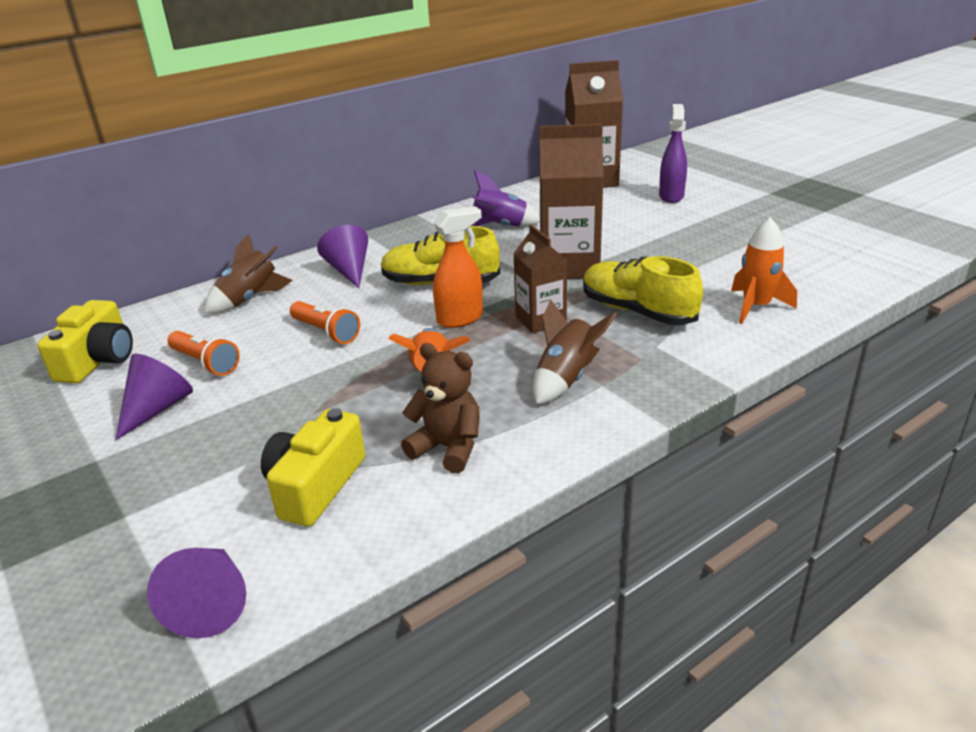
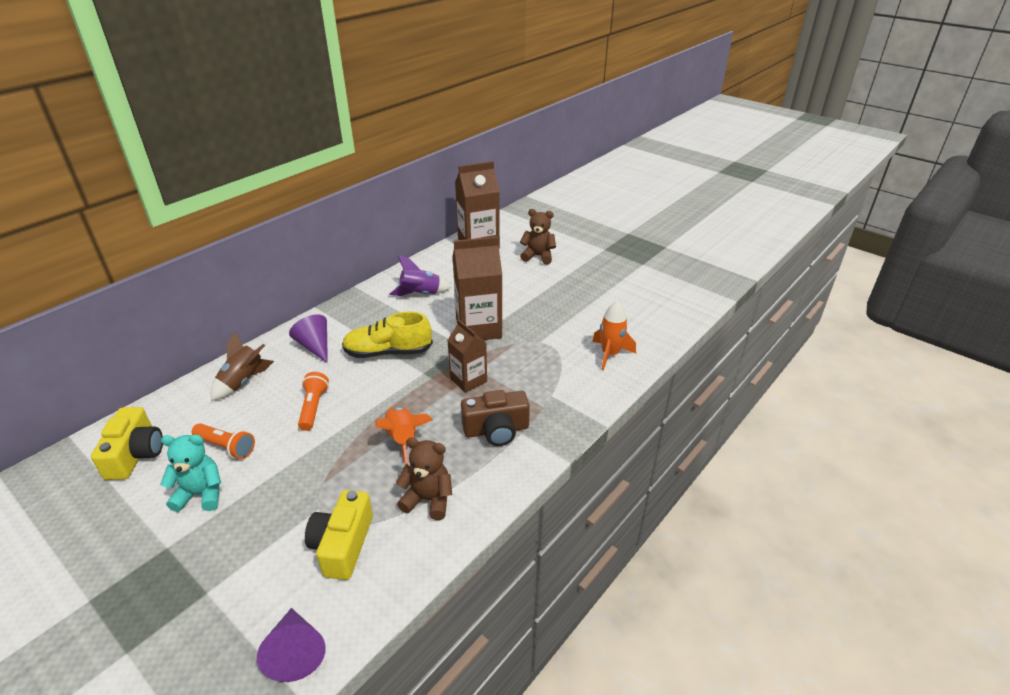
camera: 15 degrees left, 5 degrees up
(157, 408) = (201, 494): purple cone -> turquoise teddy bear
(326, 332) = (313, 407): orange flashlight -> orange flashlight turned 120 degrees counterclockwise
(460, 319) = (411, 385): orange spray bottle -> none
(566, 378) = (496, 430): brown rocket -> brown camera
(637, 311) = (533, 366): yellow shoe -> none
(671, 196) = (538, 256): purple spray bottle -> brown teddy bear

